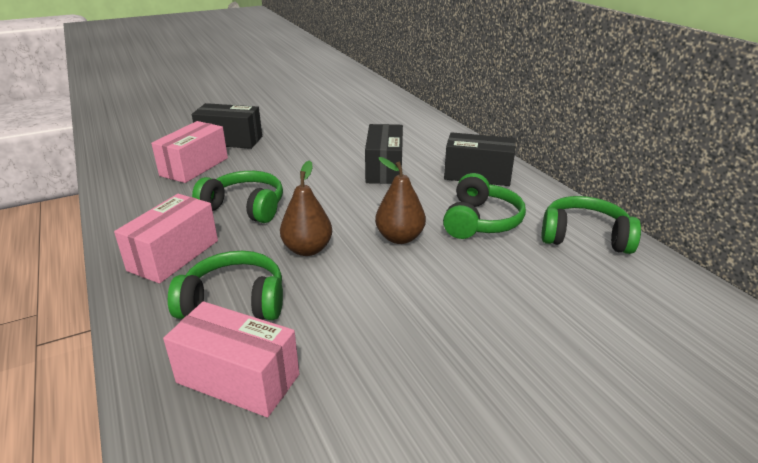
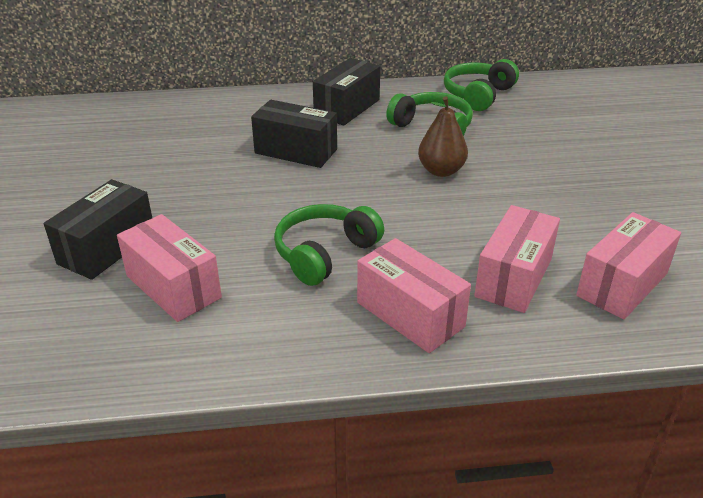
camera: 70 degrees left, 5 degrees up
(234, 301) = (513, 277): green headphones -> pink box
(307, 249) = (438, 223): brown pear -> none

